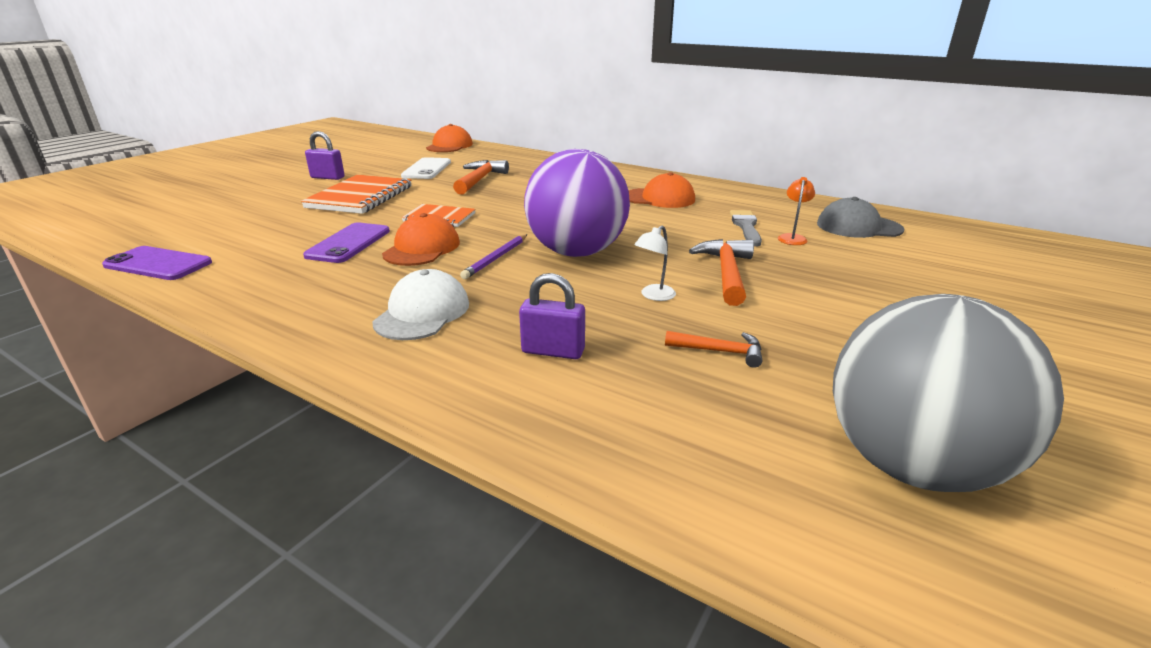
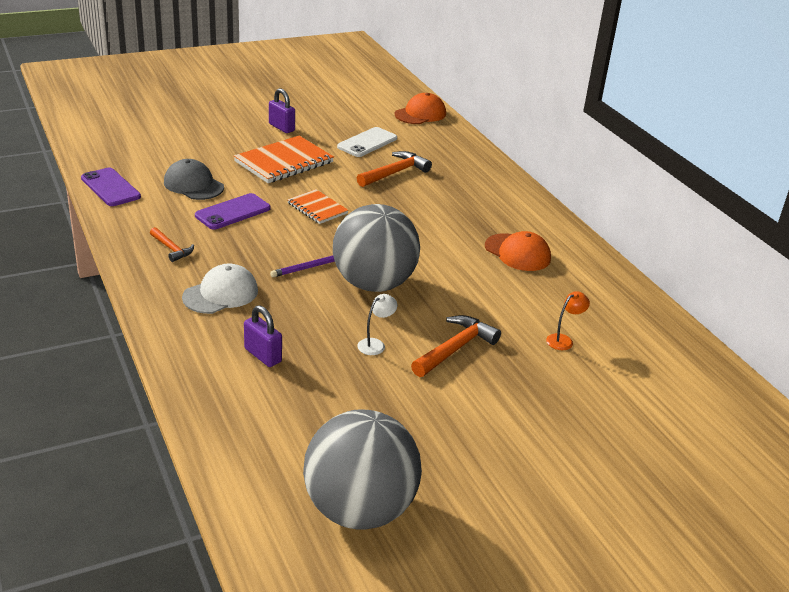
camera: 30 degrees right, 5 degrees up
(422, 248) = (274, 236): orange cap -> none
(576, 252) = (373, 284): purple ball -> grey ball
(653, 296) = (375, 344): white lamp -> white lamp turned 150 degrees clockwise
(720, 351) = (358, 402): orange hammer -> orange hammer (172, 249)
(746, 226) = (543, 313): grey brush -> none
(858, 227) = (644, 354): grey cap -> grey cap (193, 185)

